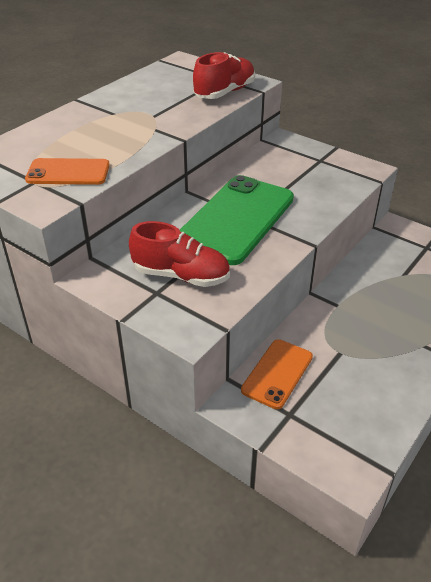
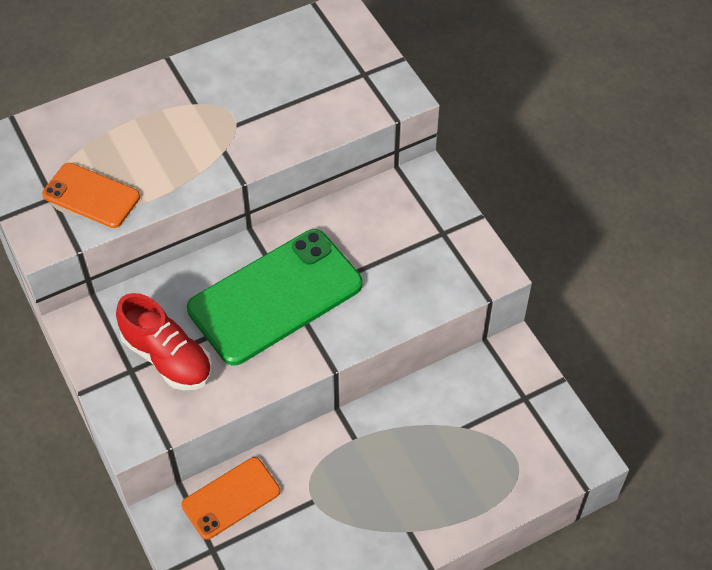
camera: 25 degrees right, 15 degrees up
(224, 92) = (349, 106): red shoe -> none

